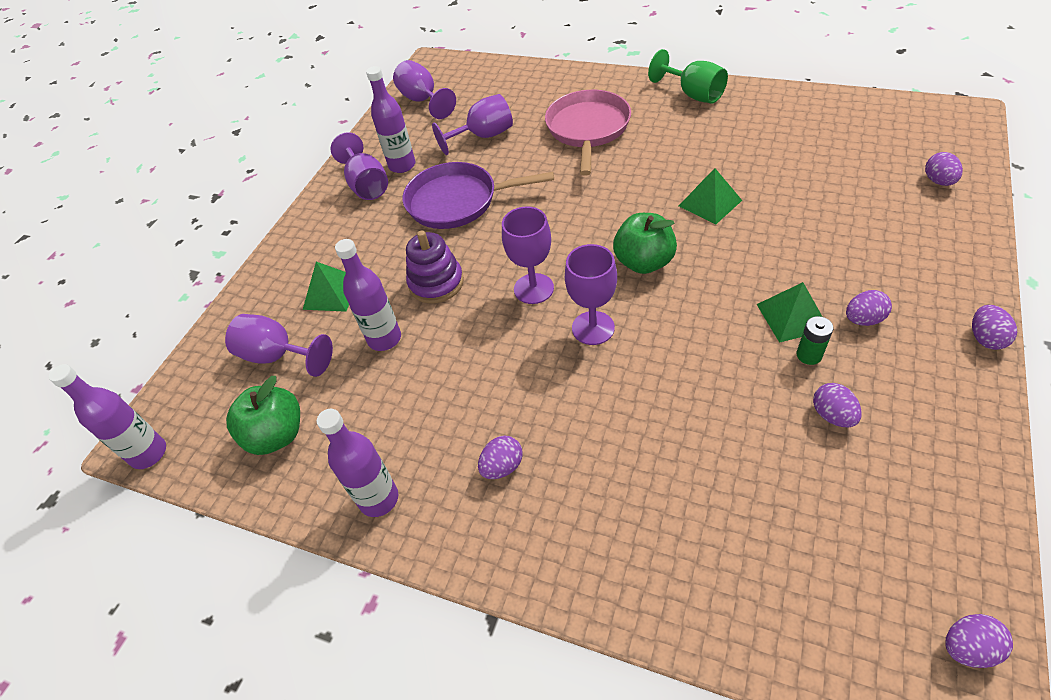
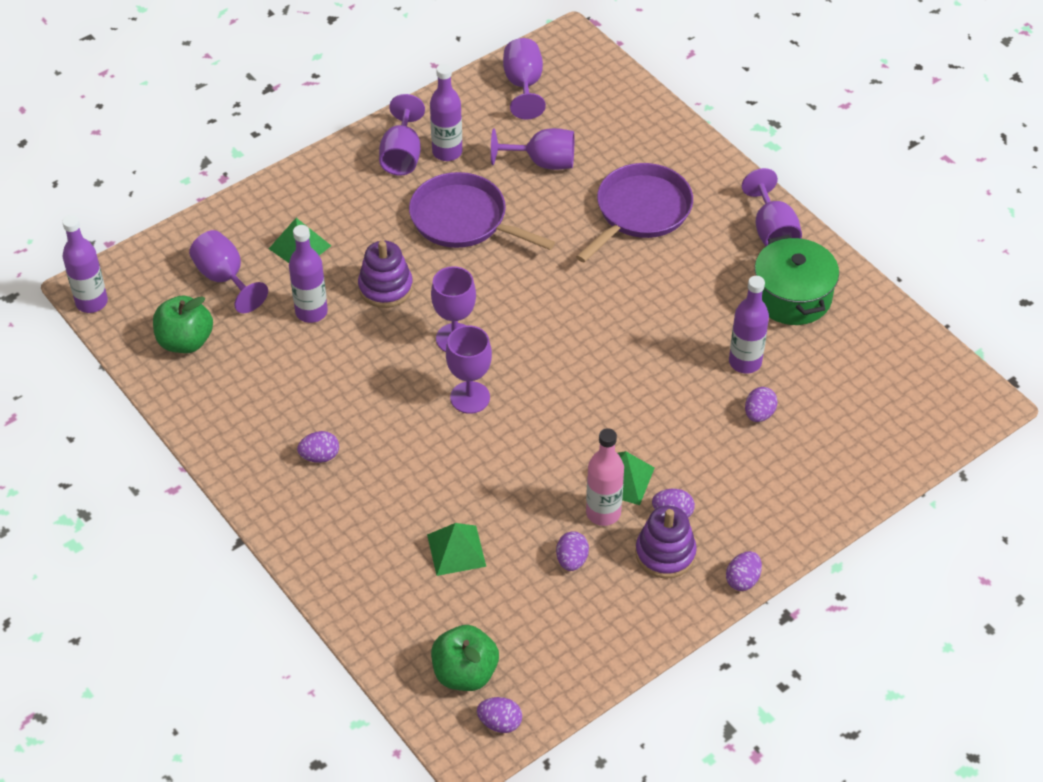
camera: 25 degrees right, 0 degrees up
(379, 499) = (223, 428): purple bottle -> purple bottle (745, 362)
(588, 129) = (640, 211): pink pan -> purple pan
(644, 262) = (560, 368): green apple -> green apple (465, 673)
(693, 94) = (772, 231): green goblet -> purple goblet
(710, 203) = (666, 349): green pyramid -> green pyramid (456, 550)
(755, 123) = (792, 296): none -> green pot
(809, 355) = (603, 513): green battery -> pink bottle
(899, 357) = (665, 553): none -> purple stacking toy
(938, 181) = (875, 447): purple egg -> purple egg (759, 414)

